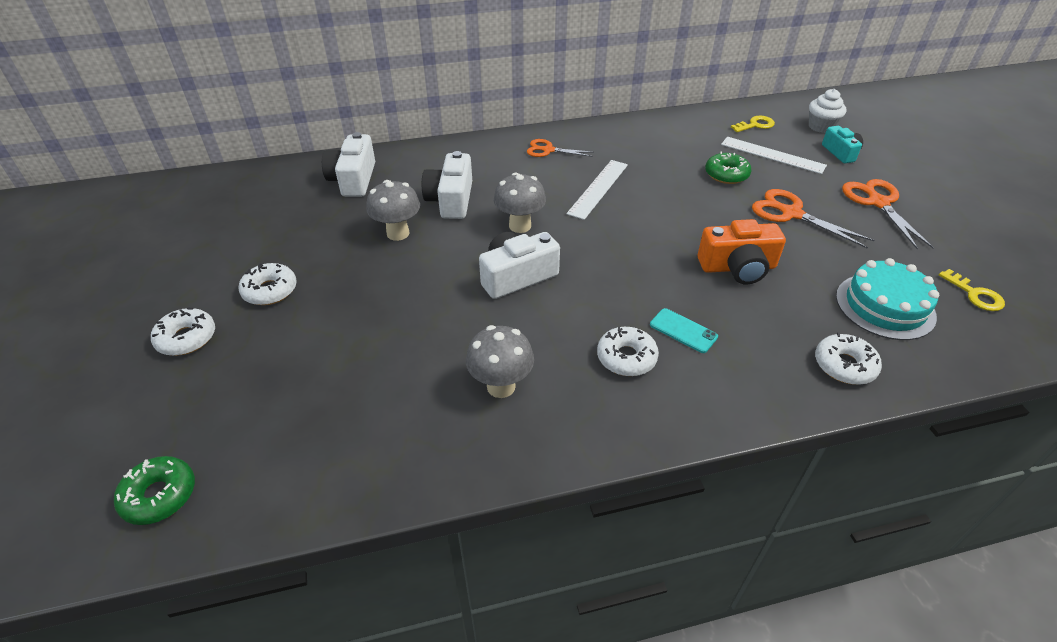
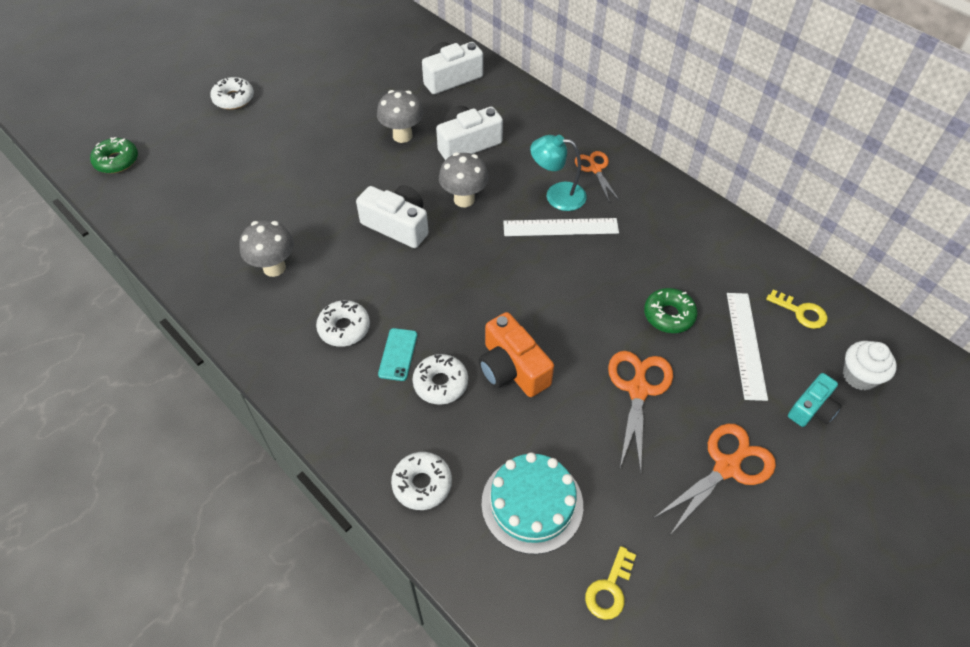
camera: 60 degrees right, 10 degrees up
(270, 290) = (298, 108): white donut -> white donut (440, 383)
(560, 177) = (557, 195): none -> turquoise lamp

